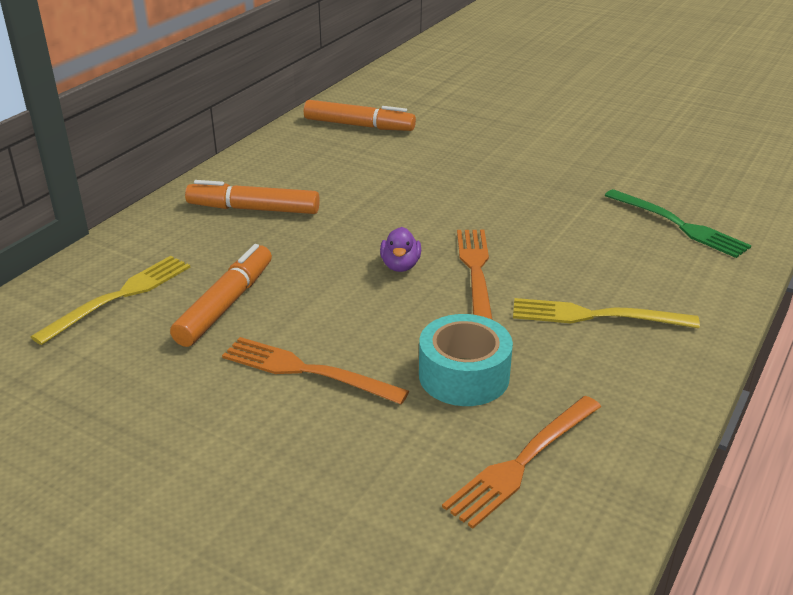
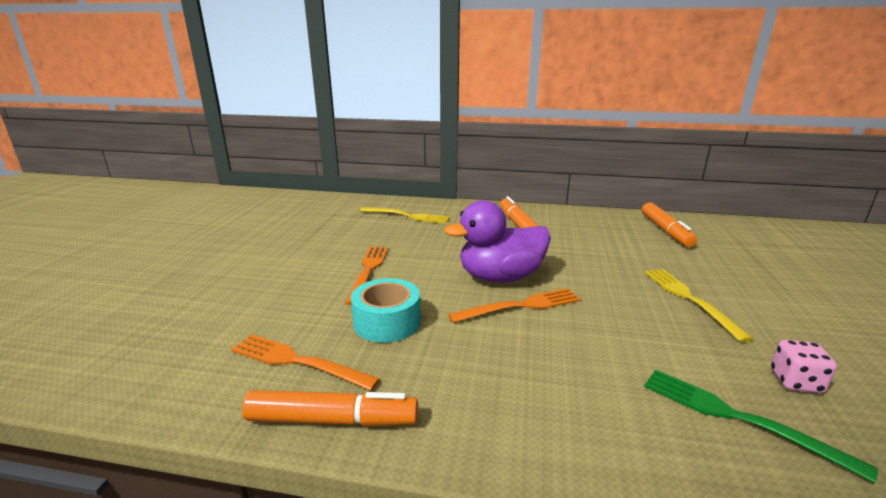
camera: 70 degrees right, 10 degrees down
(226, 304) = (417, 238): orange marker -> orange marker (332, 420)
(400, 266) = (500, 277): purple duck -> purple duck, size x2.29
(594, 316) = (503, 373): yellow fork -> yellow fork (688, 298)
(647, 184) = (795, 382): none -> pink dice
(680, 225) = (735, 417): green fork -> green fork turned 105 degrees clockwise

